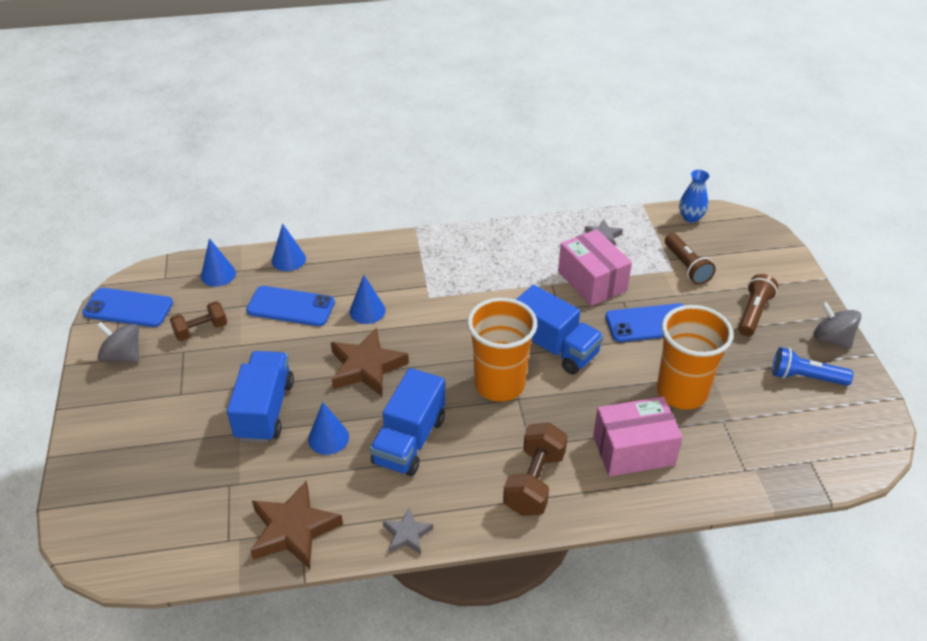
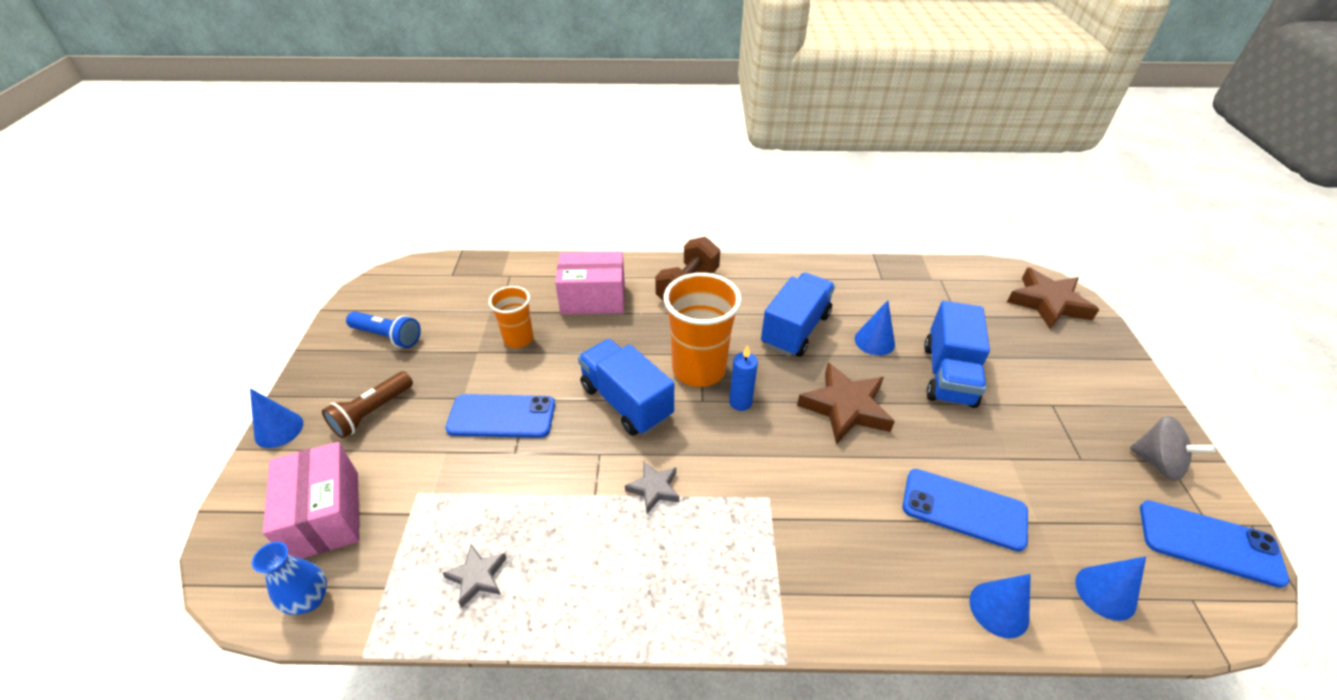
camera: 170 degrees left, 0 degrees up
(201, 330) = (1075, 487): brown dumbbell -> none
(294, 530) = (889, 279): brown star -> brown star (1048, 303)
(367, 311) = (854, 486): blue cone -> blue cone (279, 429)
(407, 534) = (796, 267): grey star -> grey star (654, 489)
(457, 359) = (740, 402): none -> blue candle
(592, 281) = (538, 490): pink box -> pink box (325, 515)
(681, 392) = (518, 339): orange cup -> orange cup, size x0.58
(686, 266) = (395, 495): brown flashlight -> none
(831, 339) = (319, 370): grey spinning top -> none

